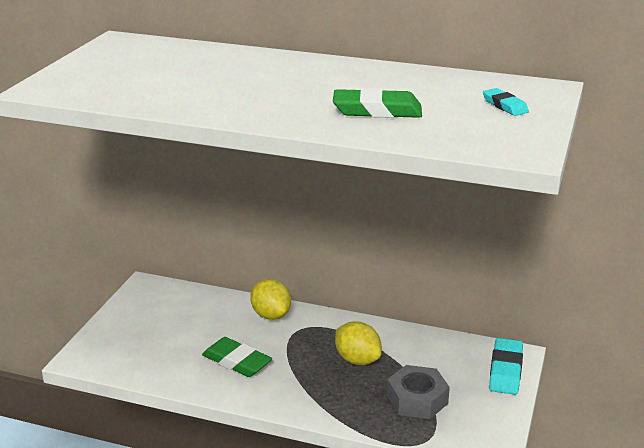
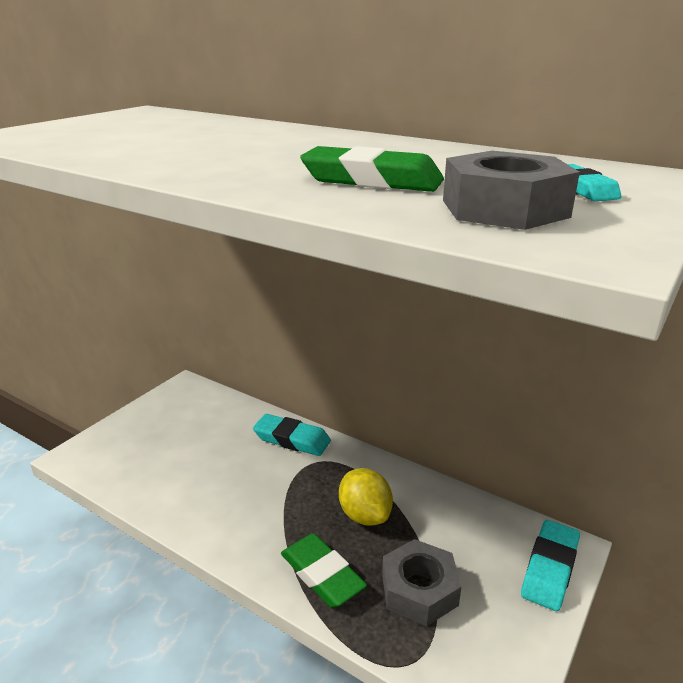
camera: 15 degrees right, 0 degrees up
(237, 361) = (228, 491): green eraser -> green eraser (322, 574)
(271, 315) = (292, 439): yellow lemon -> turquoise eraser
(467, 127) = (504, 208): none -> grey nut

